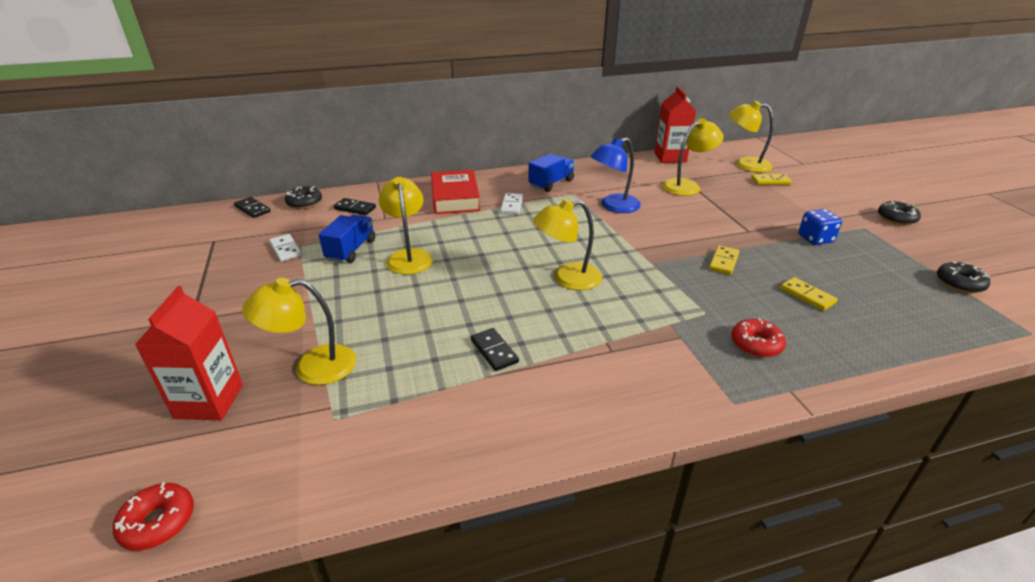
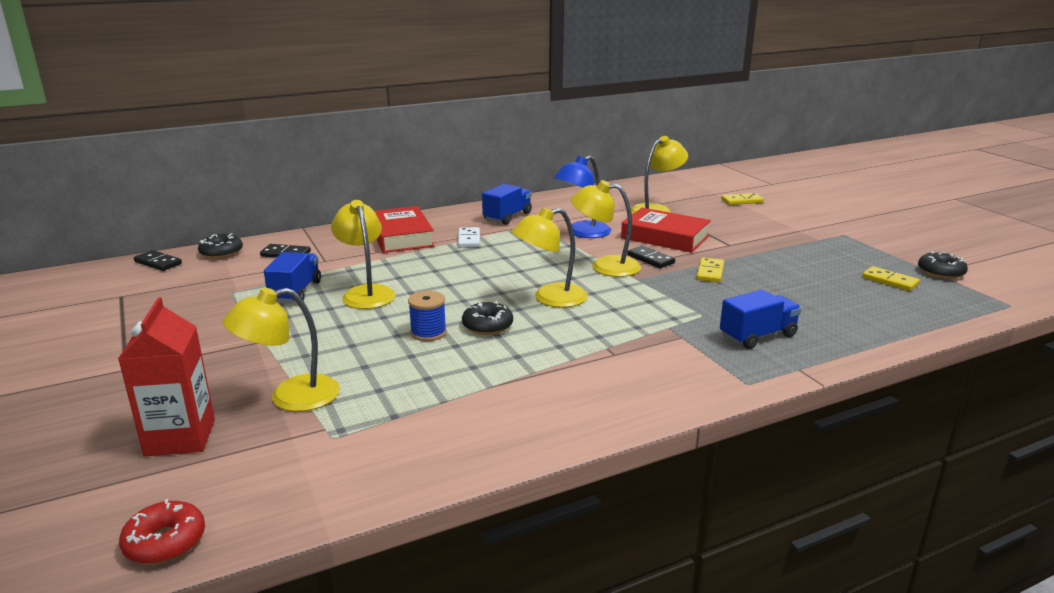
camera: 10 degrees left, 10 degrees down
(285, 249) = (215, 297): white domino -> none
(449, 307) = (428, 333): none -> blue spool
(494, 351) = (490, 365): black domino -> black domino (650, 259)
(670, 157) = (631, 186): red carton -> none
(689, 217) = (665, 237): none -> red book
(745, 164) = (712, 187): yellow lamp -> yellow lamp (605, 266)
(756, 344) = (758, 336): red donut -> blue truck
(807, 296) = (799, 293): yellow domino -> yellow domino (889, 281)
(815, 239) = (797, 246): blue dice -> none
(896, 218) = (873, 224): black donut -> black donut (487, 326)

